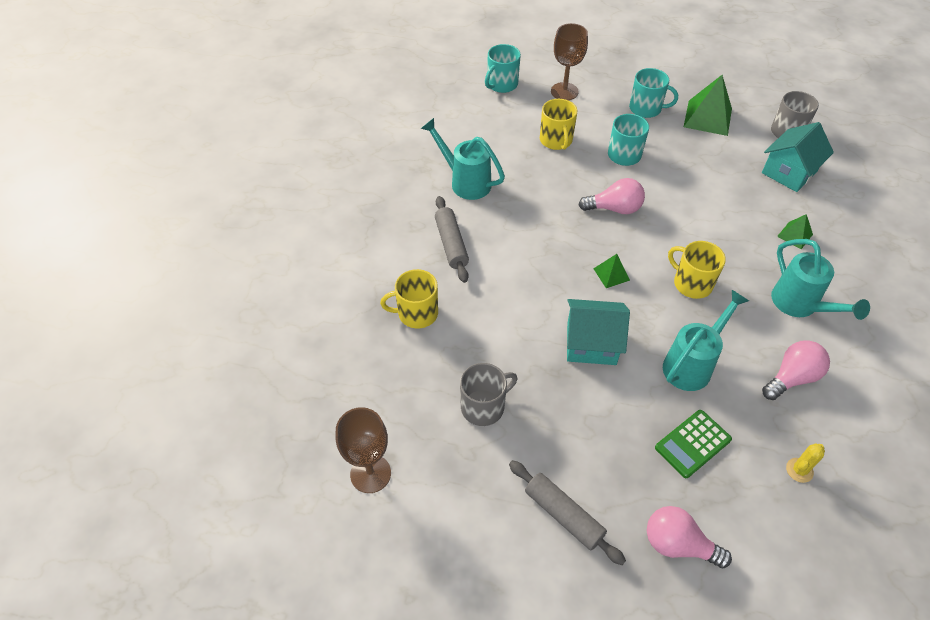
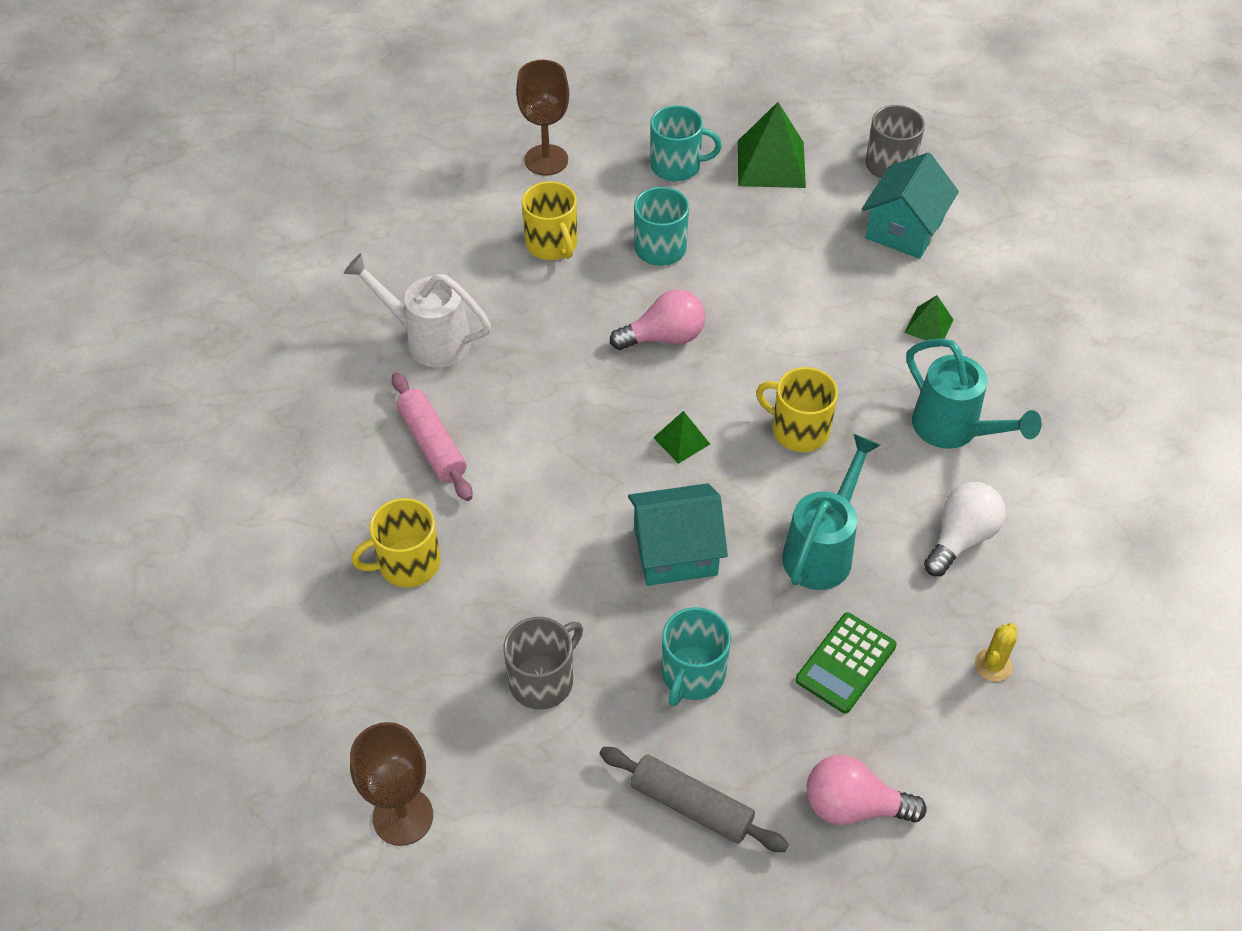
camera: 15 degrees left, 0 degrees up
(451, 244) = (432, 444): grey rolling pin -> pink rolling pin
(465, 182) = (429, 340): turquoise watering can -> white watering can
(501, 84) = (445, 166): turquoise mug -> turquoise mug (692, 674)
(791, 378) = (961, 538): pink light bulb -> white light bulb

